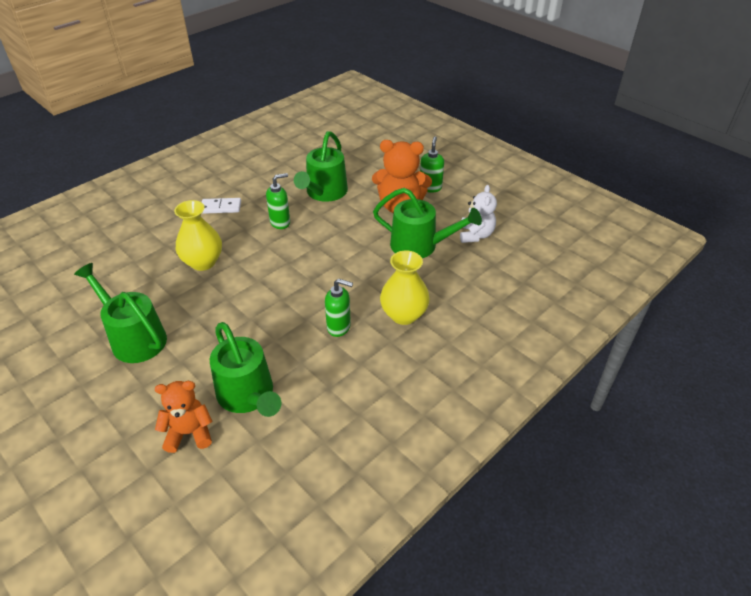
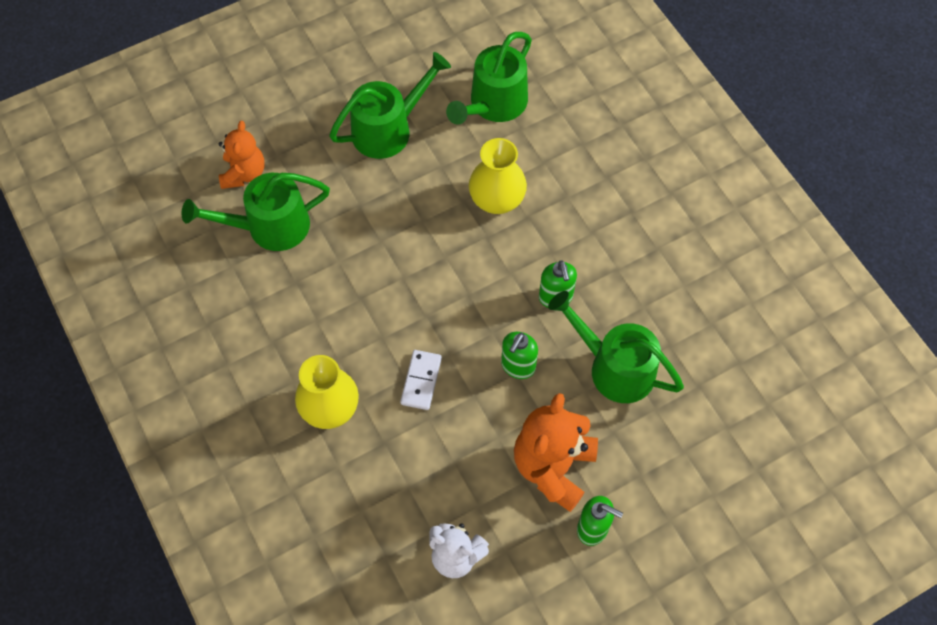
camera: 105 degrees right, 20 degrees up
(221, 207) = (609, 228): white domino -> white domino (421, 381)
(339, 327) = (334, 331): green soap dispenser -> green soap dispenser (518, 366)
(420, 246) = (454, 468): green watering can -> green watering can (494, 105)

